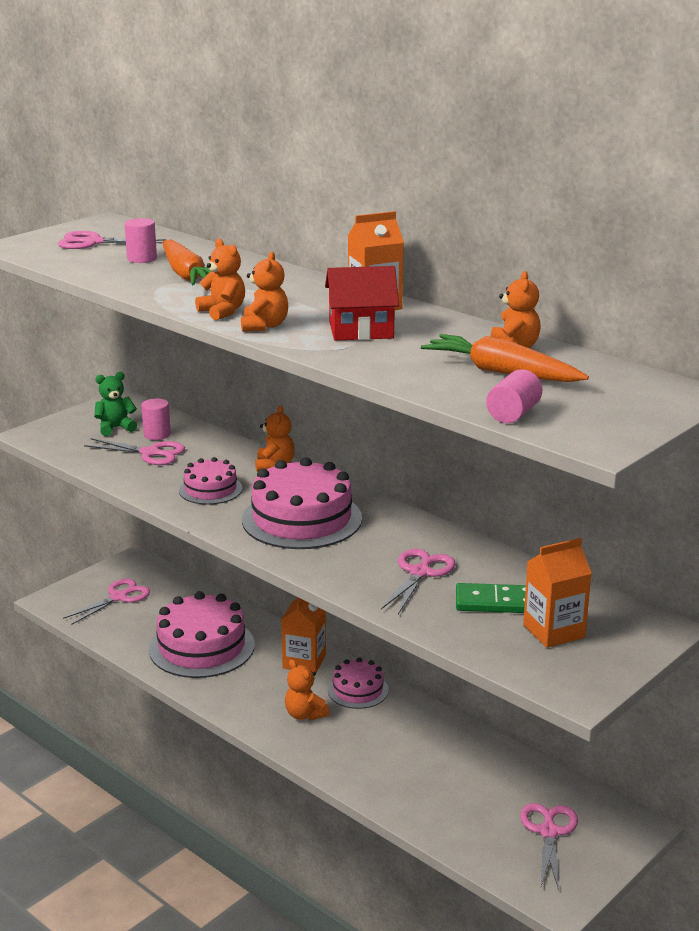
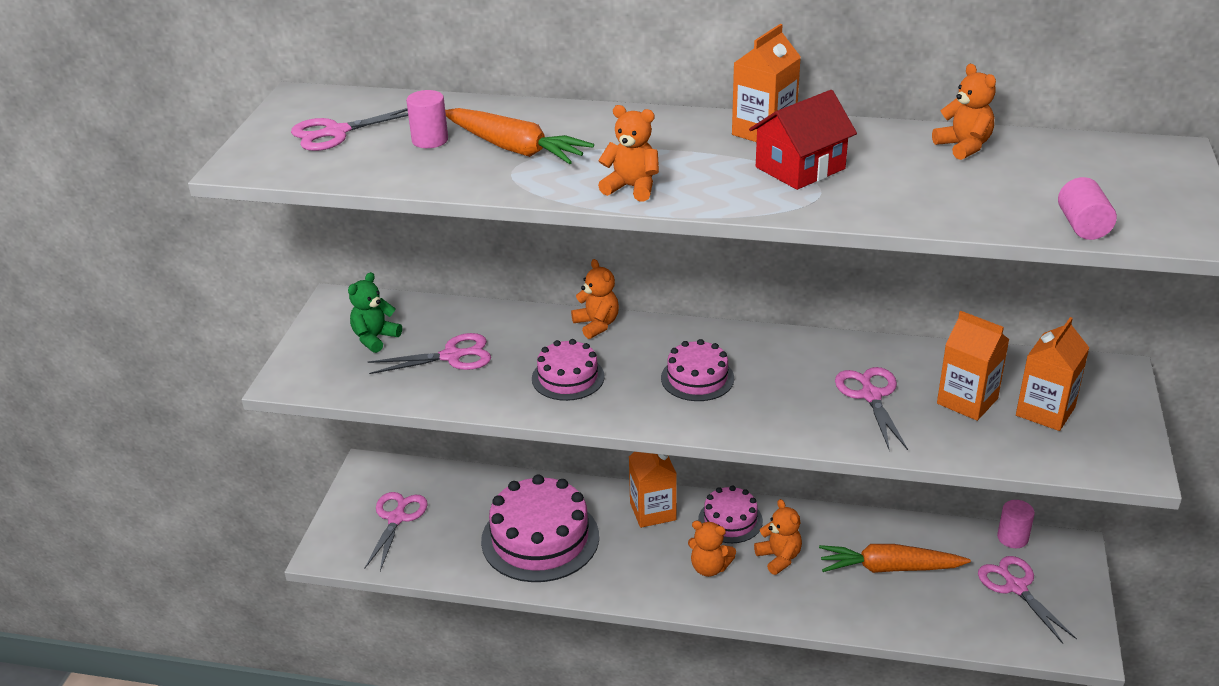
camera: 30 degrees left, 10 degrees up
(157, 435) = (431, 330): pink cylinder -> pink cylinder (1012, 538)
(264, 326) = (702, 193): orange teddy bear -> orange teddy bear (779, 558)
(302, 519) = (697, 378): pink cake -> pink cake, size x0.55
(495, 602) = (967, 401): green domino -> orange carton
(501, 372) = (998, 179): orange carrot -> orange carrot (889, 568)

